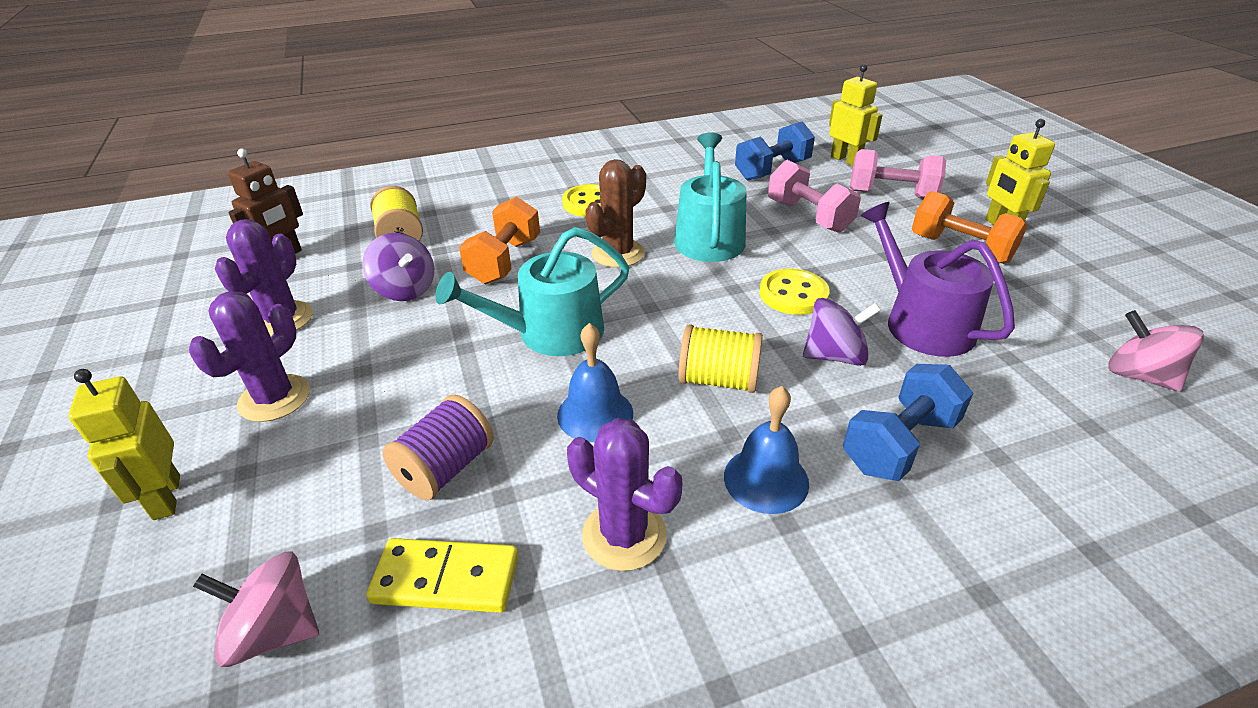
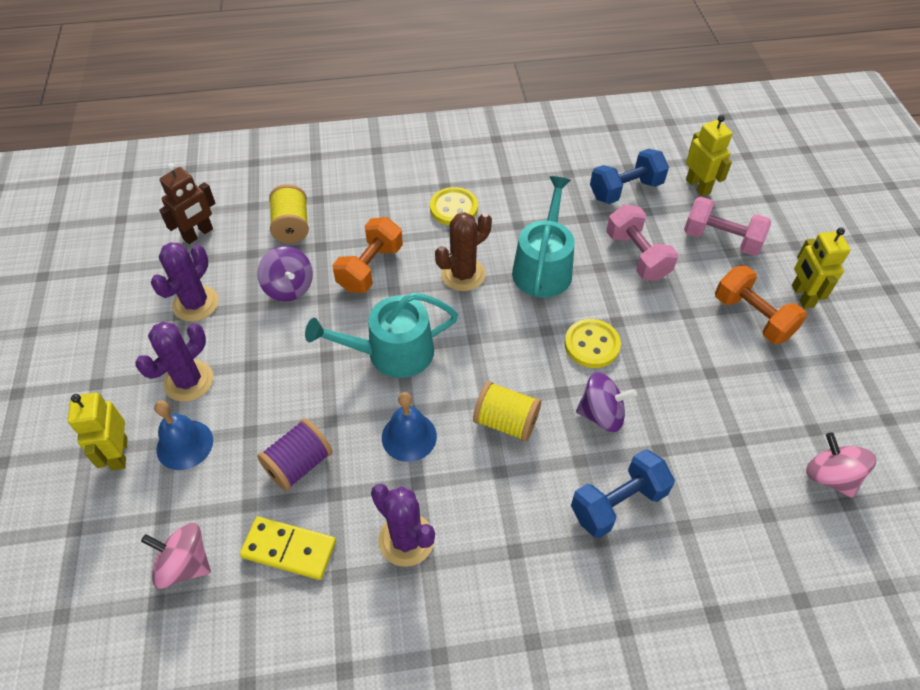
camera: 10 degrees right, 15 degrees up
(766, 479) = (512, 514): blue bell -> blue bell (185, 444)
(921, 322) = (683, 392): purple watering can -> none

